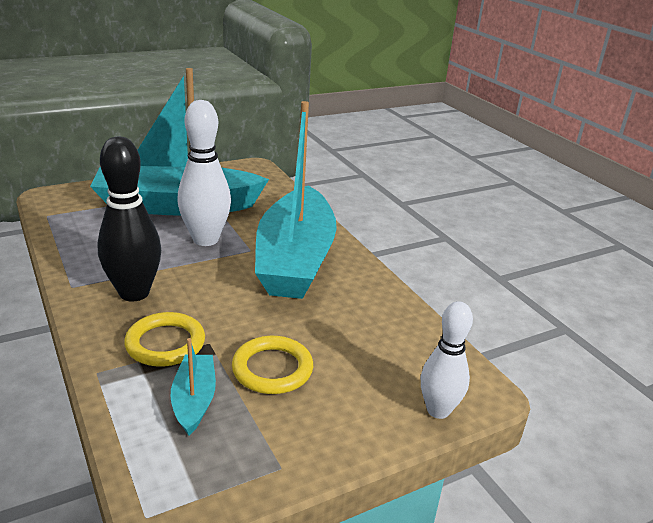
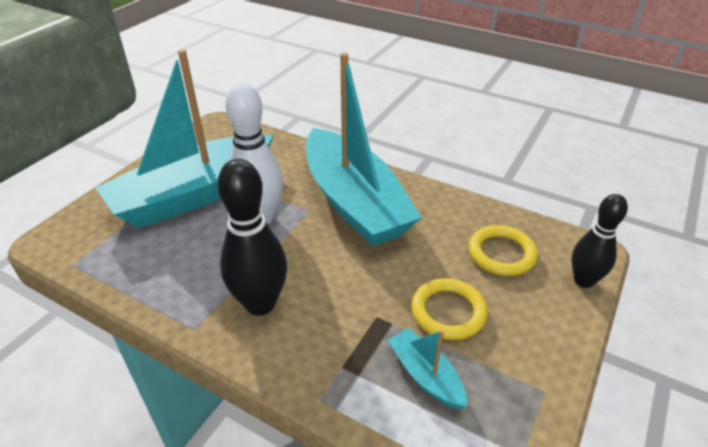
camera: 30 degrees left, 10 degrees up
(165, 343) = (344, 337): yellow ring -> yellow ring (501, 254)
(438, 410) = (583, 281): white bowling pin -> black bowling pin

